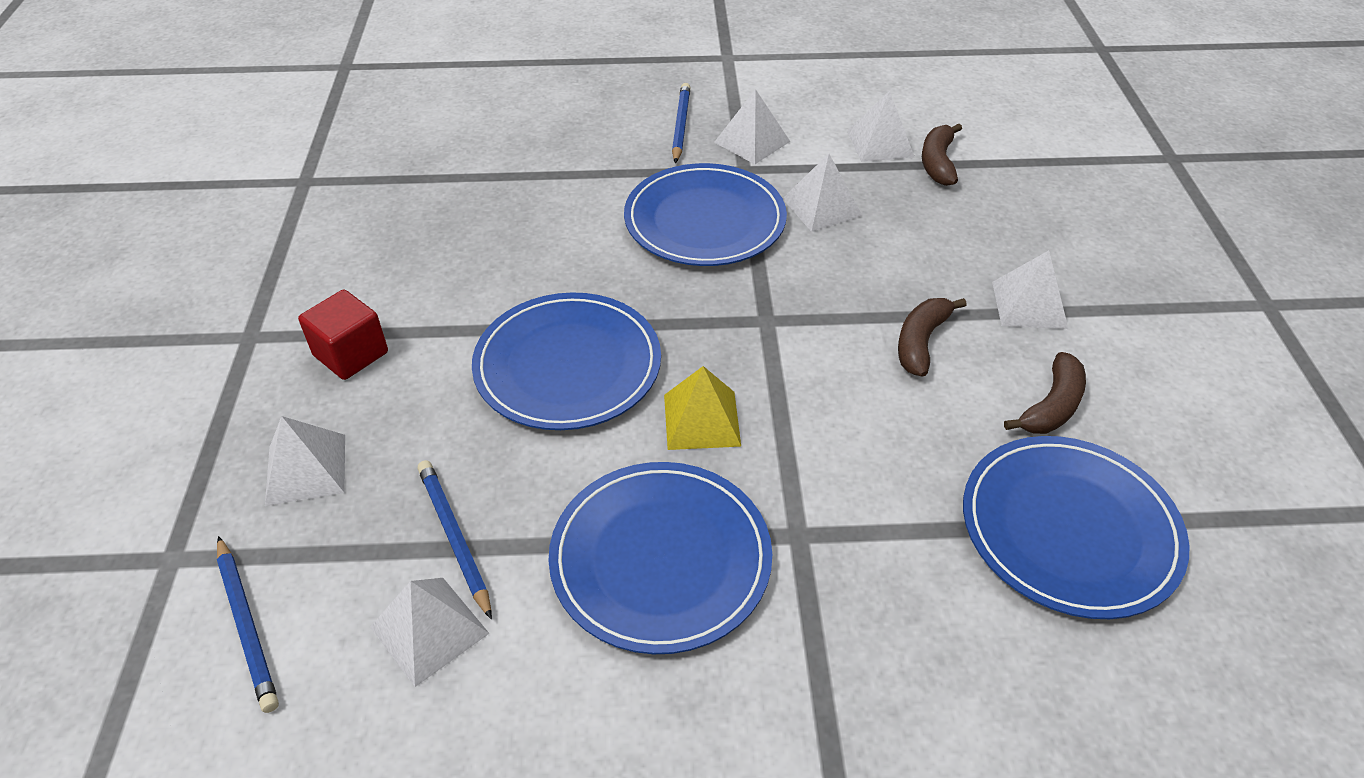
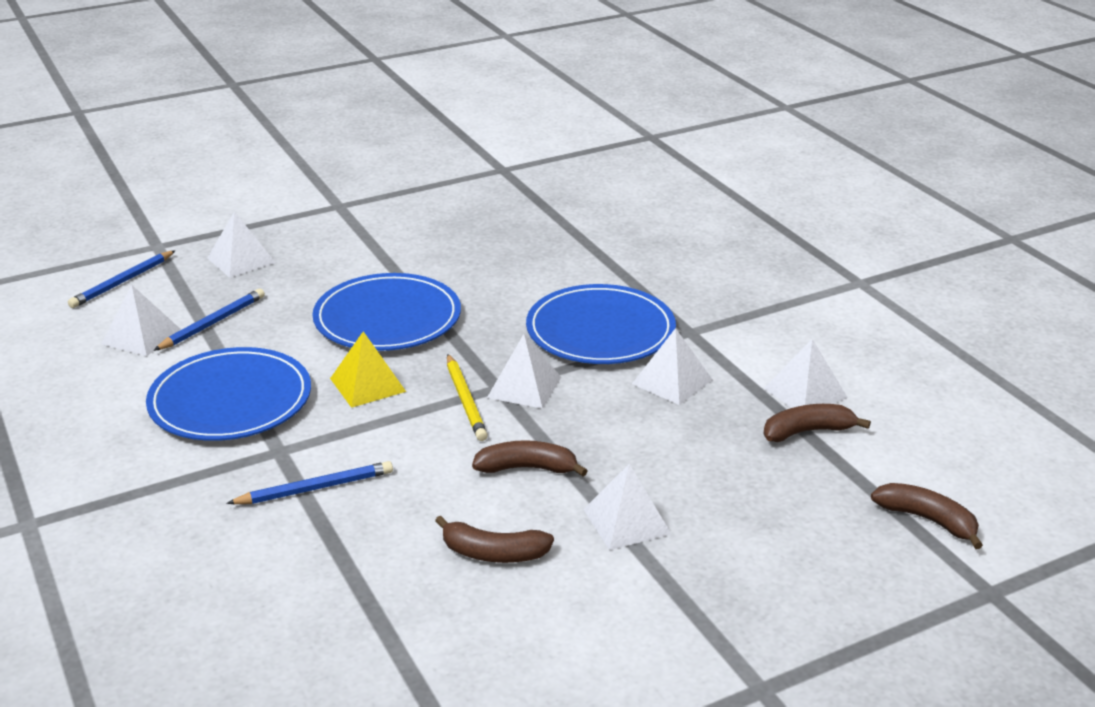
camera: 65 degrees right, 15 degrees down
(351, 354) = (345, 241): red cube -> none
(680, 125) = (723, 287): blue pencil -> blue pencil (315, 488)
(752, 142) = (735, 326): white pyramid -> white pyramid (524, 387)
(778, 350) = (465, 400): none -> yellow pencil
(1069, 529) = (351, 582): blue plate -> none
(1078, 151) = (927, 520): none -> brown banana

